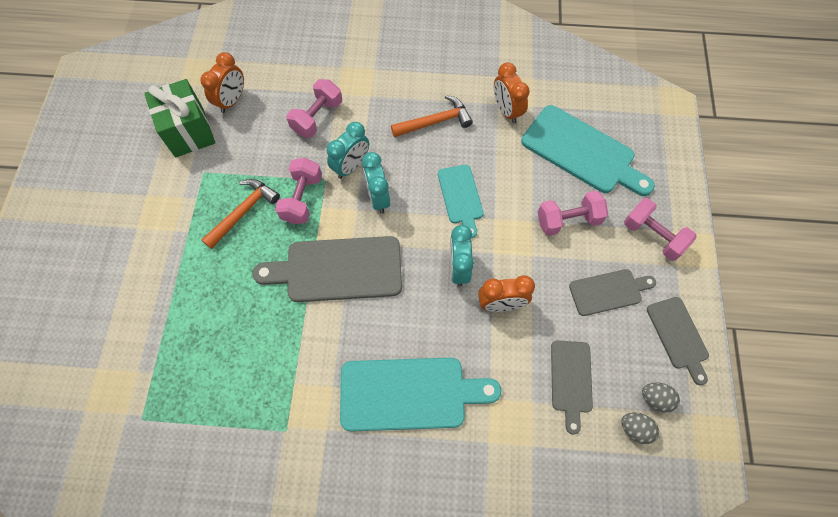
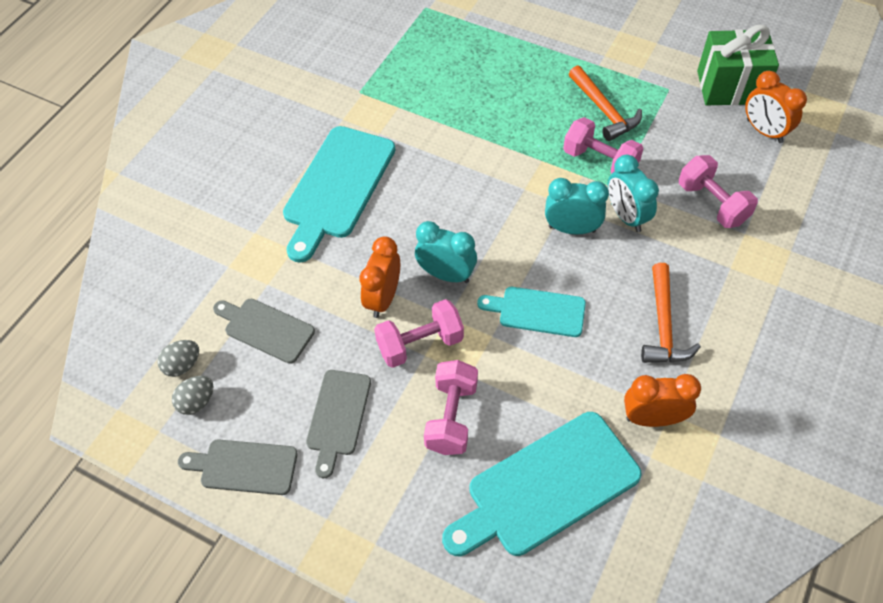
camera: 115 degrees right, 10 degrees down
(338, 270) = (498, 169): grey cutting board -> none
(652, 236) = (381, 511): pink dumbbell -> pink dumbbell (420, 344)

